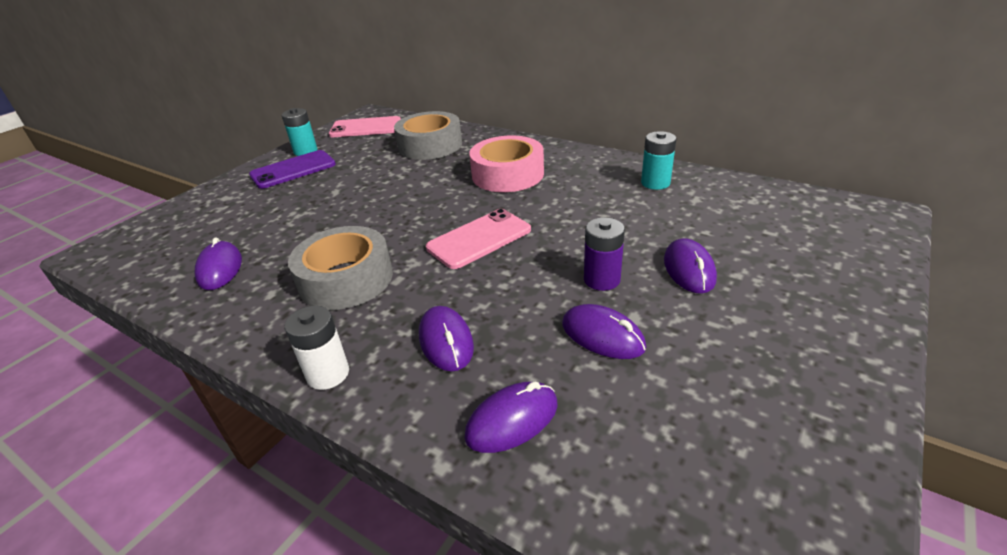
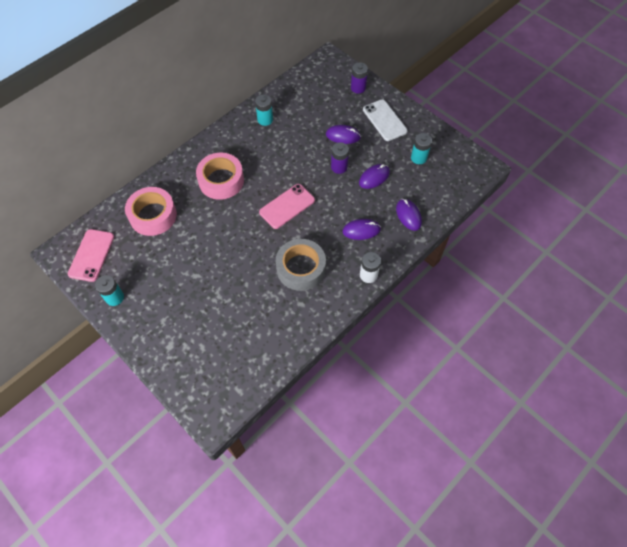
camera: 80 degrees left, 25 degrees up
(220, 269) = (266, 333): purple mouse -> none
(293, 170) = (146, 304): purple phone -> none
(430, 145) = (153, 215): grey tape -> pink tape
(479, 239) = (287, 206): pink phone -> pink phone turned 75 degrees clockwise
(720, 411) = (418, 158): none -> turquoise battery
(791, 323) = (384, 120): none -> white phone
(847, 265) = (358, 88): none -> purple battery

